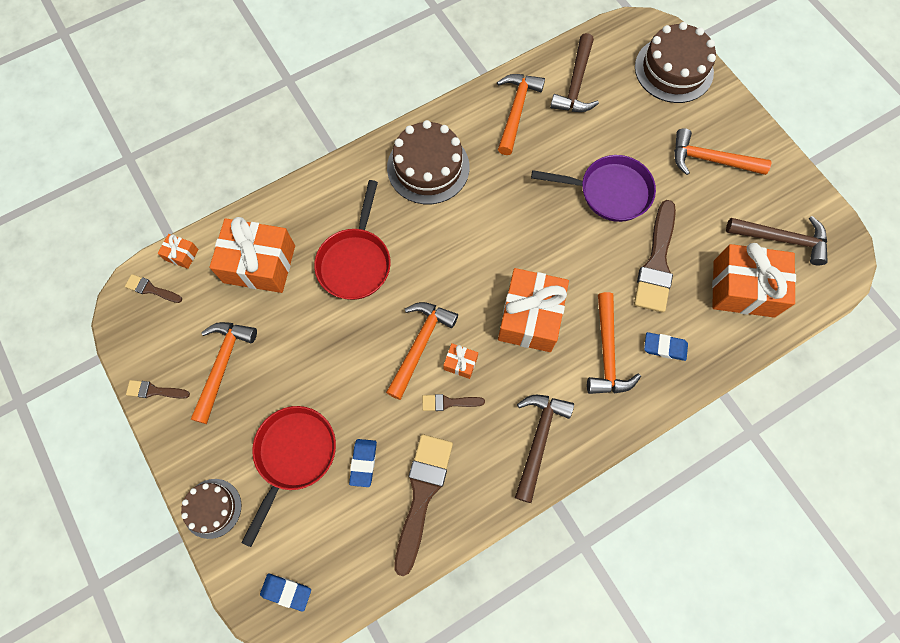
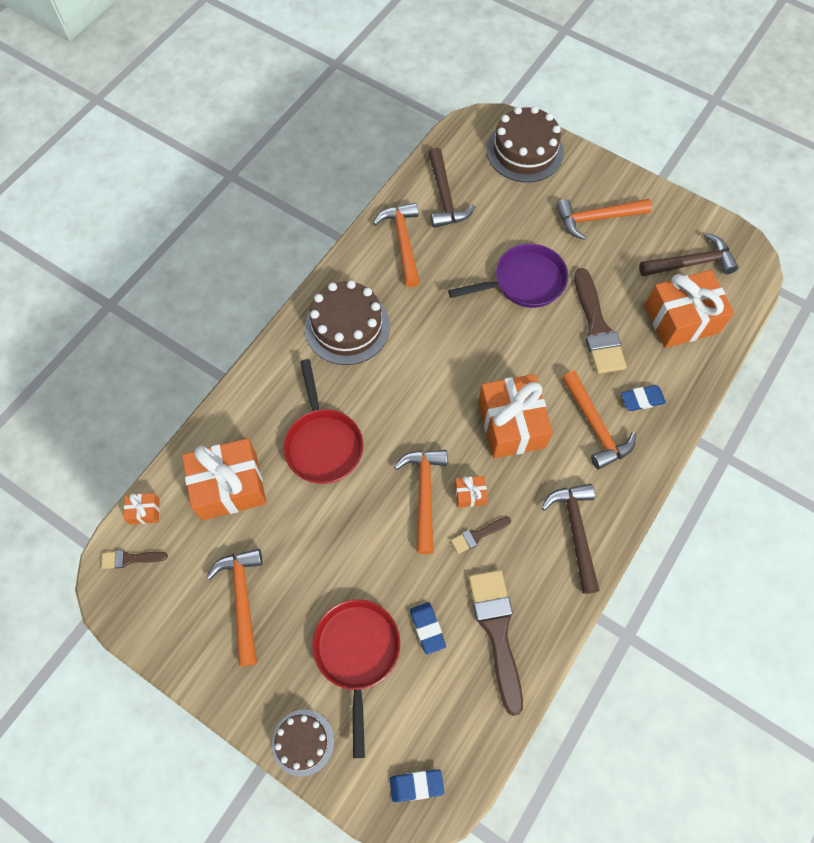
camera: 25 degrees left, 5 degrees down
(154, 391) = (185, 656): brown brush -> none

